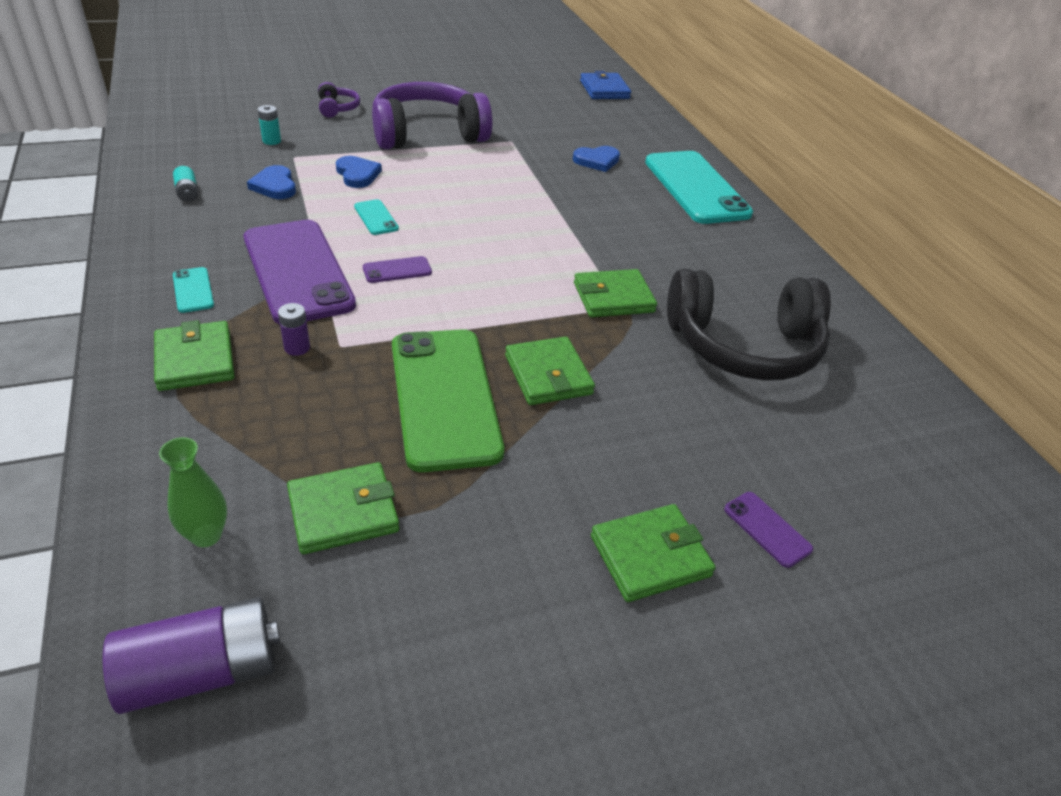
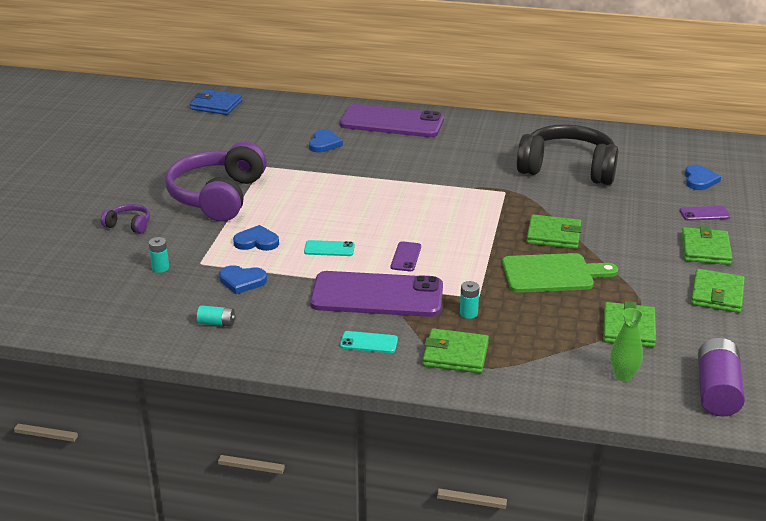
camera: 55 degrees left, 10 degrees down
(297, 347) = (468, 313): purple battery -> turquoise battery
(444, 397) = (552, 274): green phone -> green cutting board
(613, 298) = (494, 191): green wallet -> green wallet (717, 294)
(696, 188) = (392, 122): turquoise phone -> purple phone
(743, 346) = (567, 169): black headphones -> black headphones turned 105 degrees counterclockwise
(873, 498) = (699, 180): none -> blue heart

